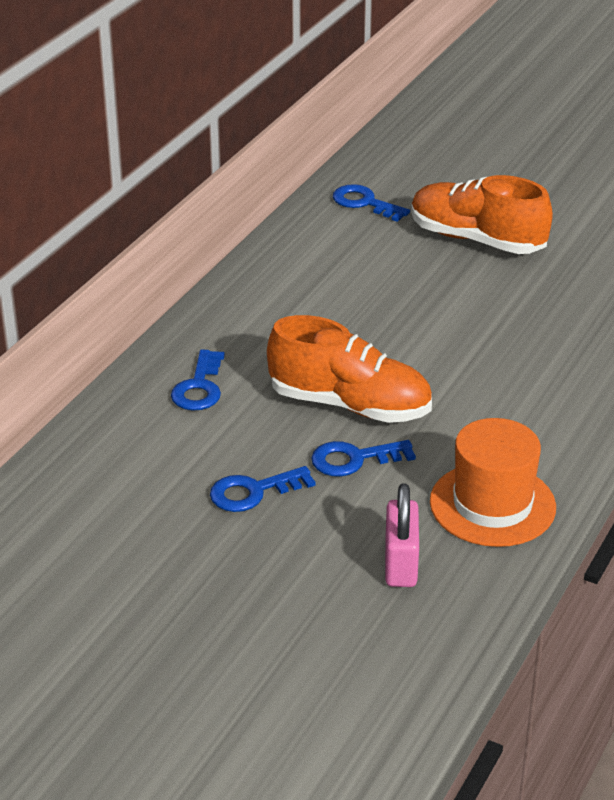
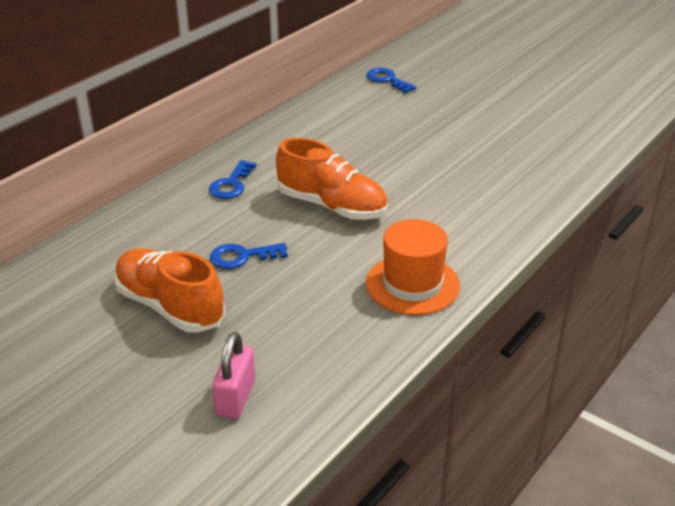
camera: 10 degrees right, 0 degrees up
(354, 459) = (322, 242): blue key -> none
(400, 564) = (330, 318): pink padlock -> pink padlock (236, 397)
(477, 240) = (458, 109): orange shoe -> orange shoe (170, 306)

